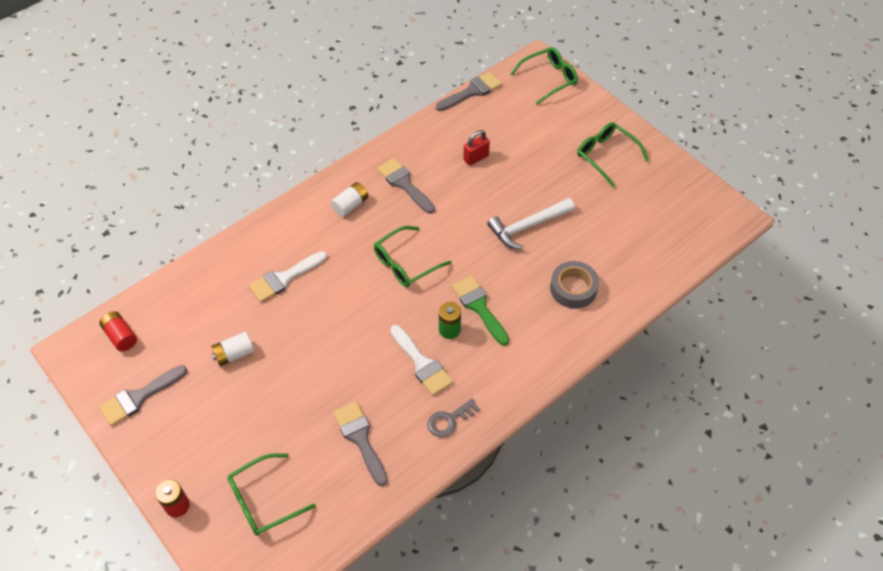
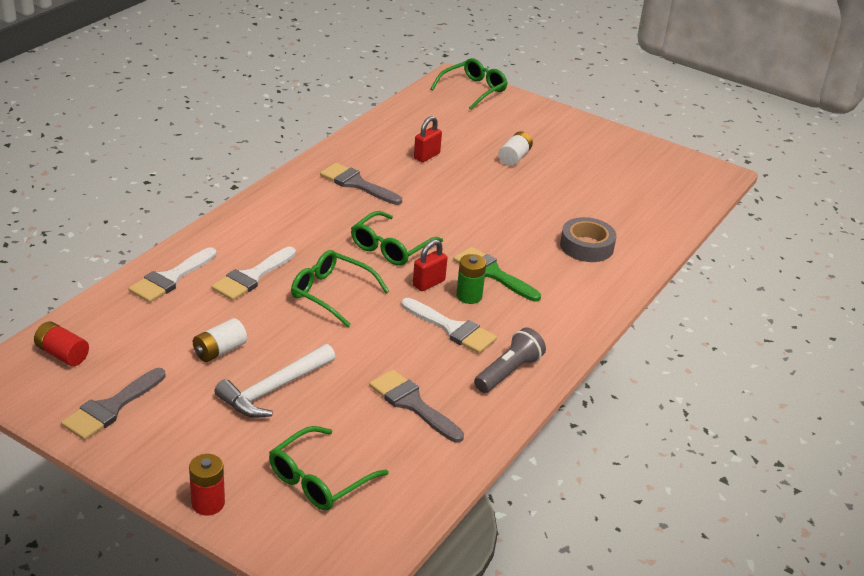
camera: 20 degrees left, 20 degrees down
(222, 270) = (170, 278): none -> white brush
(350, 205) = (303, 207): white battery -> white battery (514, 157)
(422, 309) = (428, 283): none -> red padlock
(449, 420) = (508, 372): grey key -> grey flashlight
(472, 91) = (395, 106): grey brush -> none
(527, 227) = (511, 203): white hammer -> white hammer (273, 389)
(606, 156) = (564, 141): green glasses -> green glasses (332, 294)

